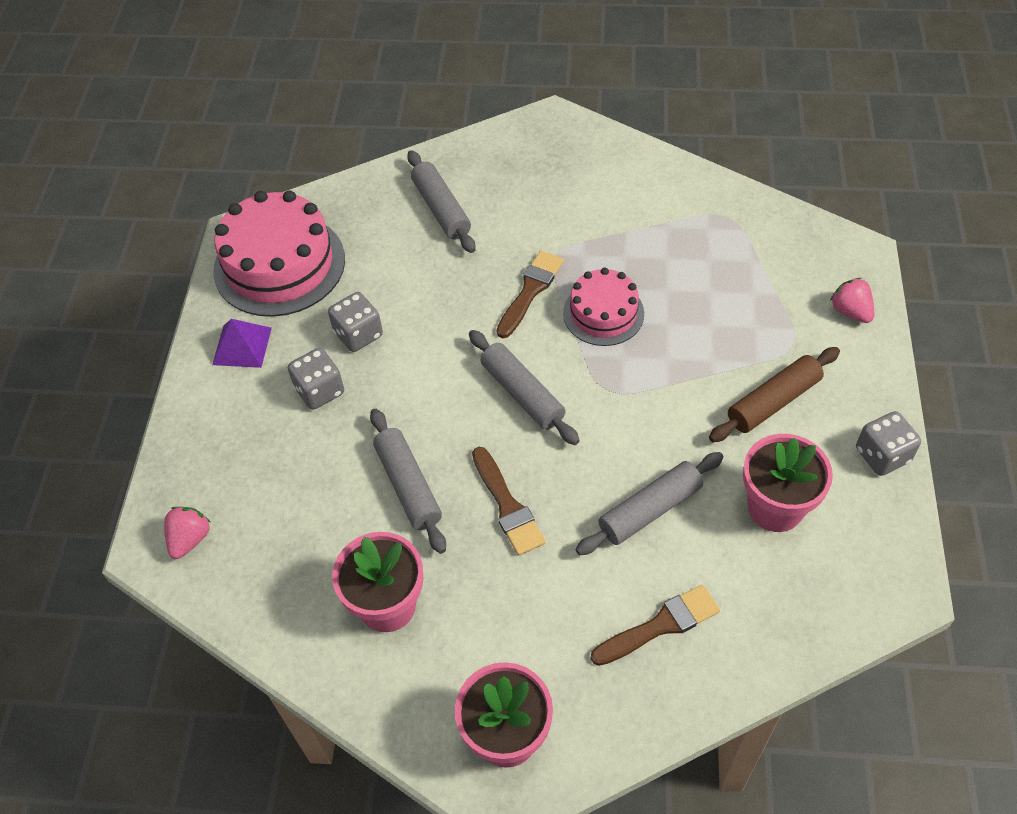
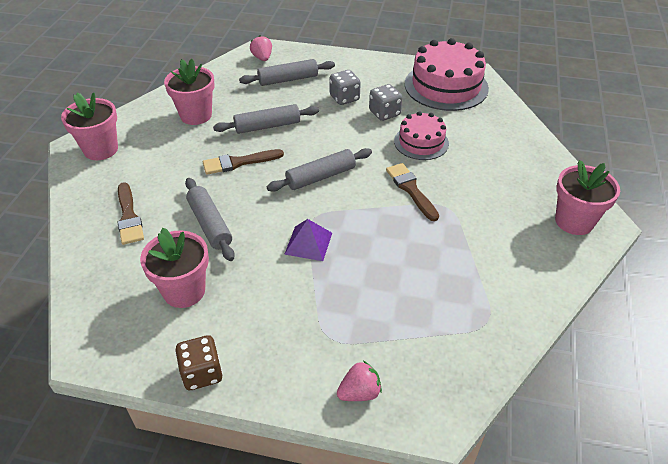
camera: 95 degrees right, 10 degrees down
(190, 539) = (262, 58): pink strawberry -> pink strawberry turned 135 degrees counterclockwise
(242, 346) = (383, 73): purple pyramid -> purple pyramid (308, 243)
(441, 209) = (495, 154): grey rolling pin -> grey rolling pin (288, 79)
(530, 291) = (411, 189): brown brush -> brown brush turned 150 degrees counterclockwise
(556, 143) = (574, 221): none -> pink flower pot
(603, 313) = (384, 225): pink cake -> pink cake (421, 142)
(773, 402) = (276, 311): brown rolling pin -> none
(882, 455) = (202, 373): grey dice -> brown dice

